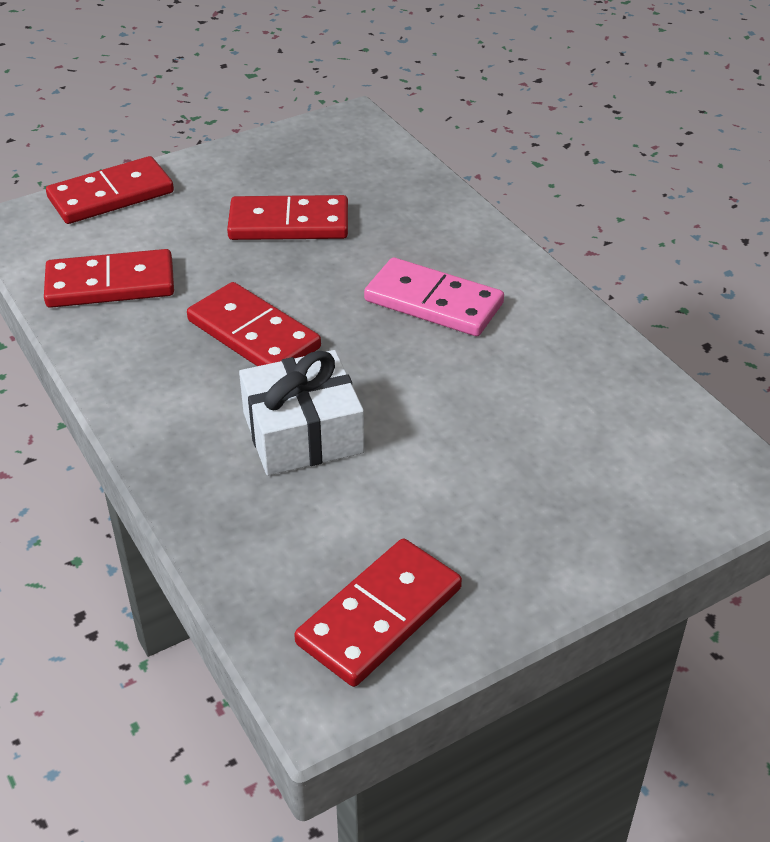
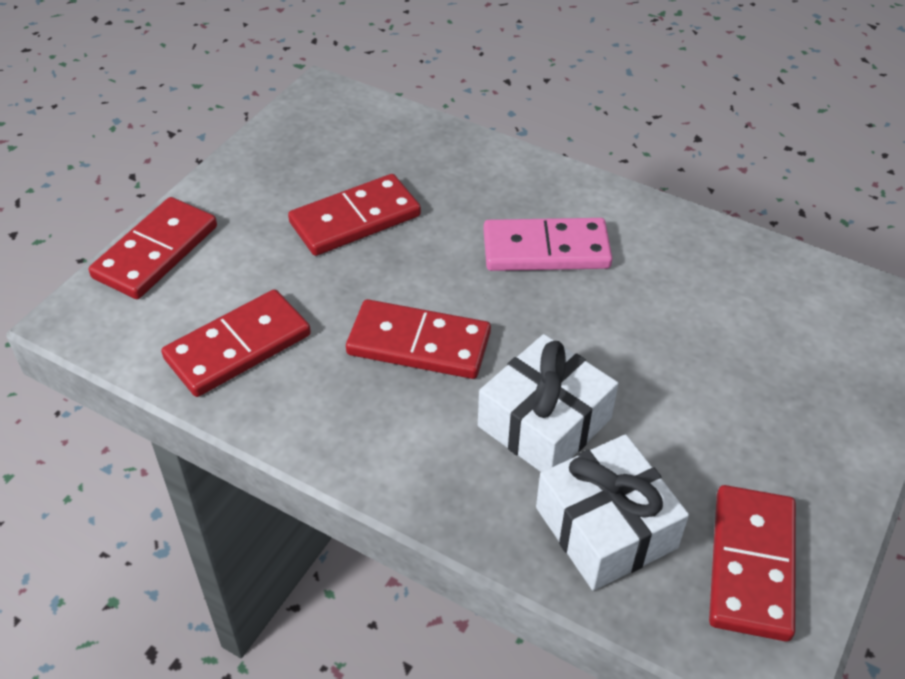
camera: 30 degrees left, 5 degrees up
(279, 531) = (606, 527): none -> white gift

